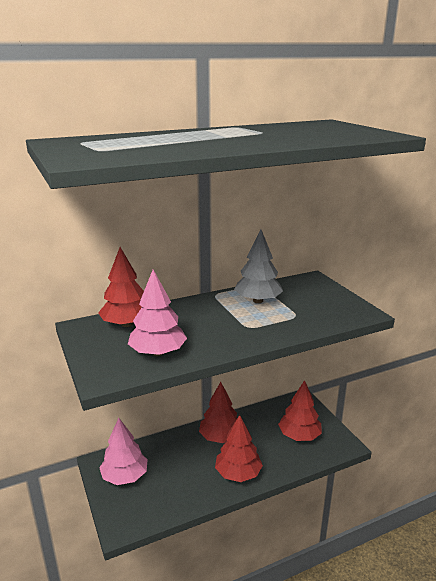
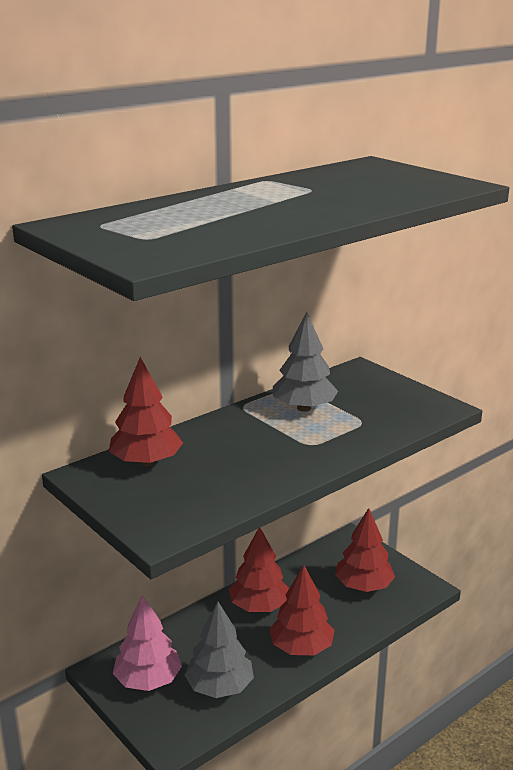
camera: 15 degrees left, 0 degrees up
(158, 352) = (212, 493): pink tree -> none
(170, 491) = (220, 687): none -> grey tree

